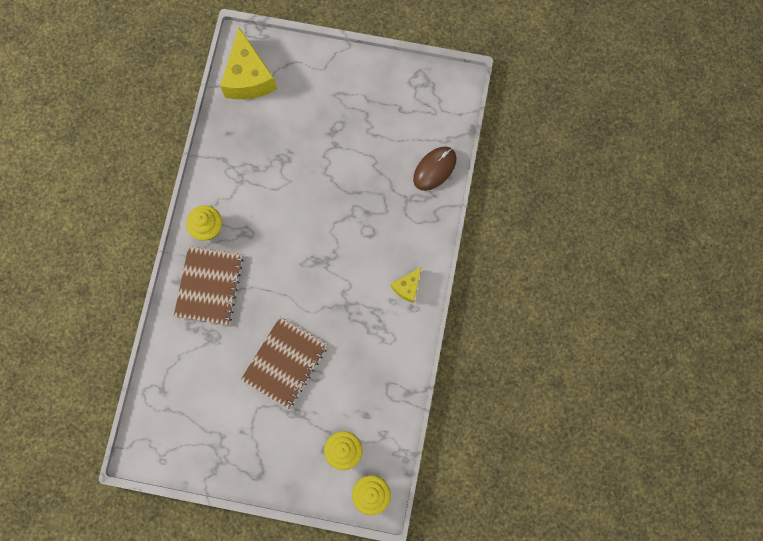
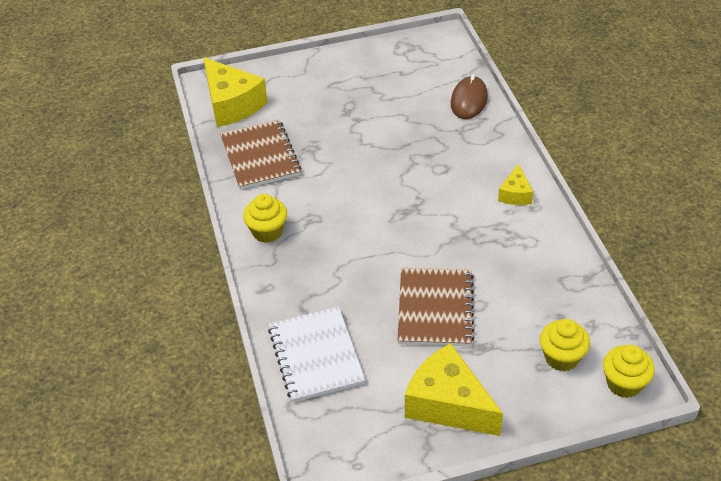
camera: 25 degrees left, 30 degrees down
(183, 359) = (316, 356): none -> white notebook
(209, 286) = (302, 278): brown notebook -> brown notebook (260, 156)
(246, 446) = (448, 404): none -> yellow cheese

